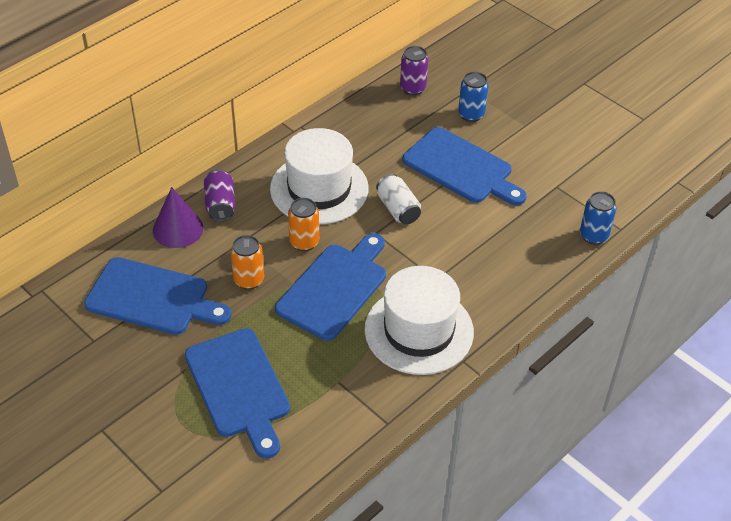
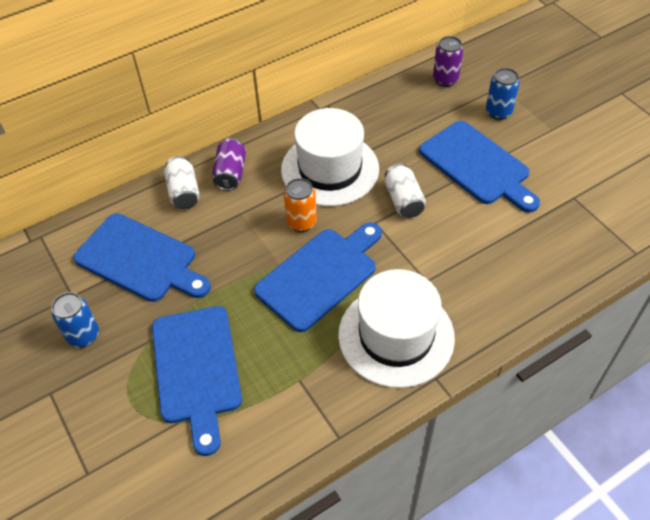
camera: 15 degrees right, 5 degrees up
(178, 229) = (184, 192): purple cone -> white can
(249, 280) = (237, 254): orange can -> none
(593, 236) = (605, 257): blue can -> blue can (83, 335)

